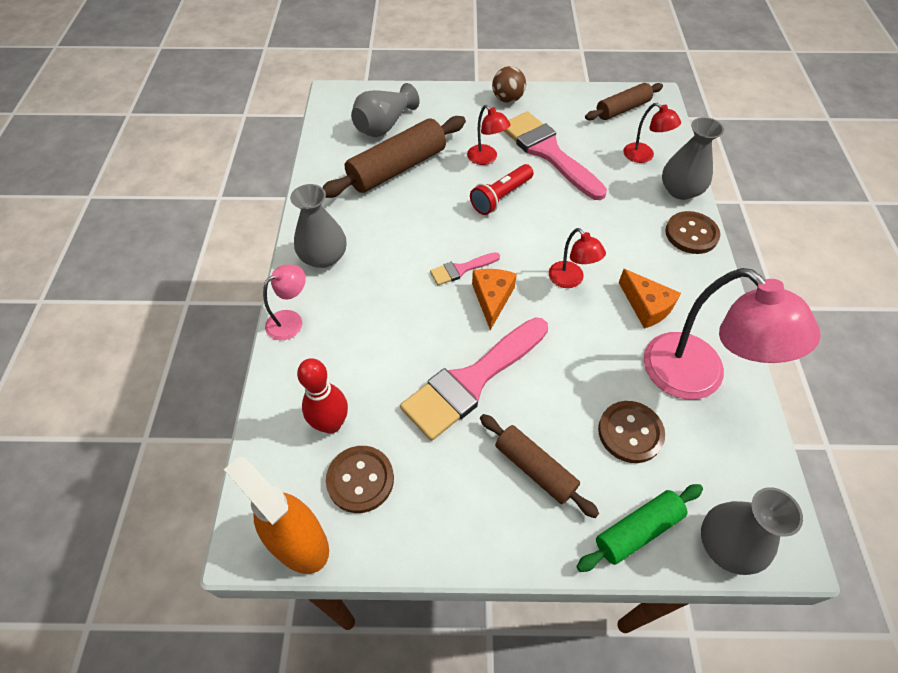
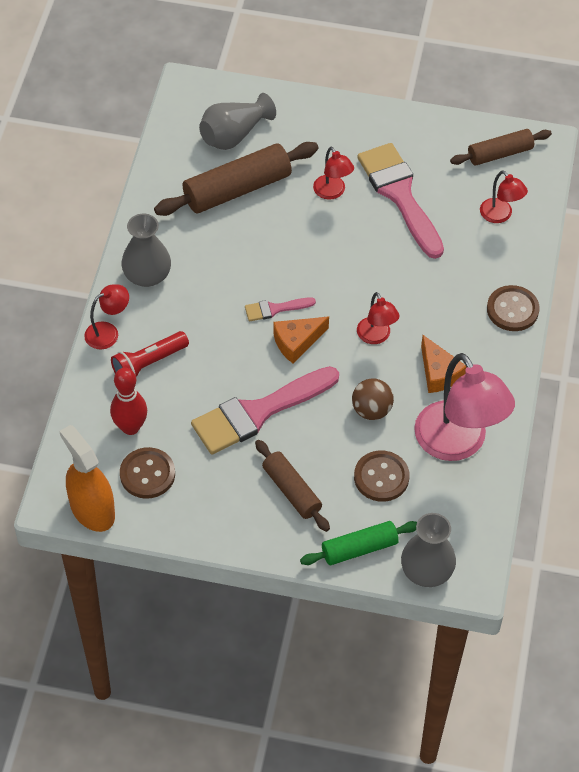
camera: 10 degrees right, 0 degrees up
(291, 320) = (108, 332): pink lamp -> red lamp
(492, 298) = (296, 342): orange cheese -> orange cheese turned 135 degrees counterclockwise
(501, 197) = (335, 239): red flashlight -> red flashlight (148, 363)
(507, 99) = (376, 121): brown ball -> brown ball (371, 410)
(680, 190) = (522, 261): grey vase -> none

